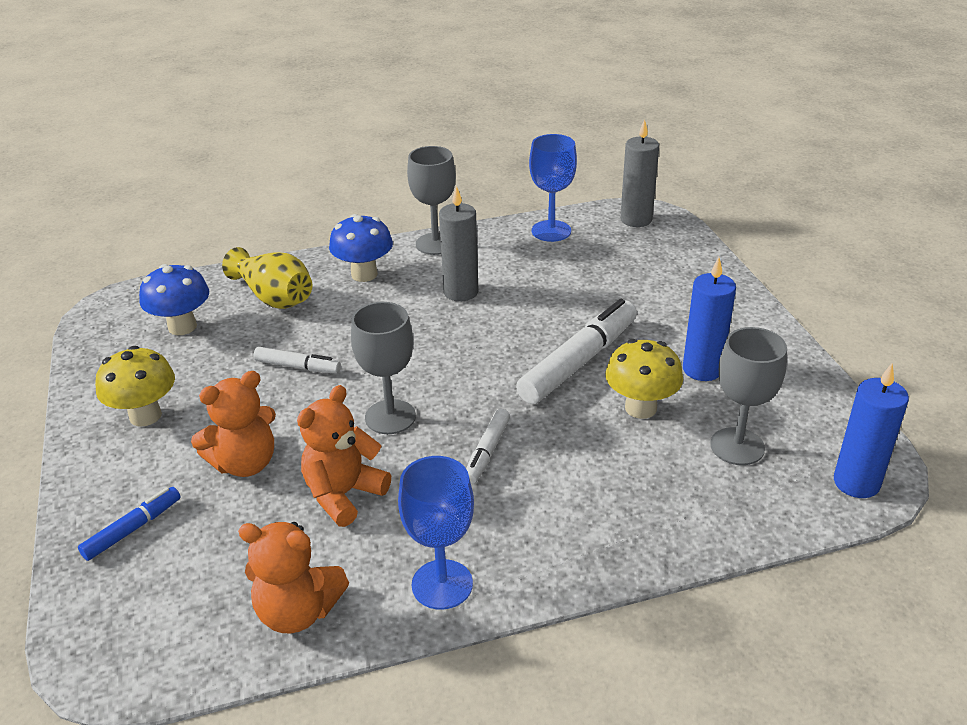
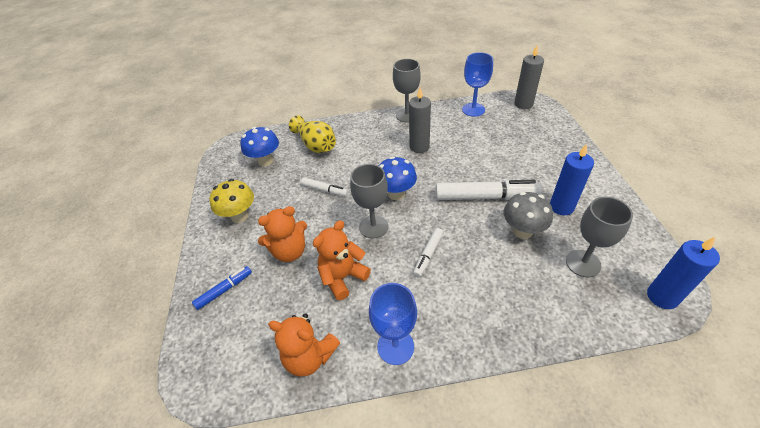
camera: 10 degrees right, 10 degrees up
(364, 274) = (366, 133): blue mushroom -> blue mushroom (396, 194)
(579, 362) = (486, 197): white marker -> white marker turned 45 degrees clockwise
(640, 408) = (522, 231): yellow mushroom -> grey mushroom

